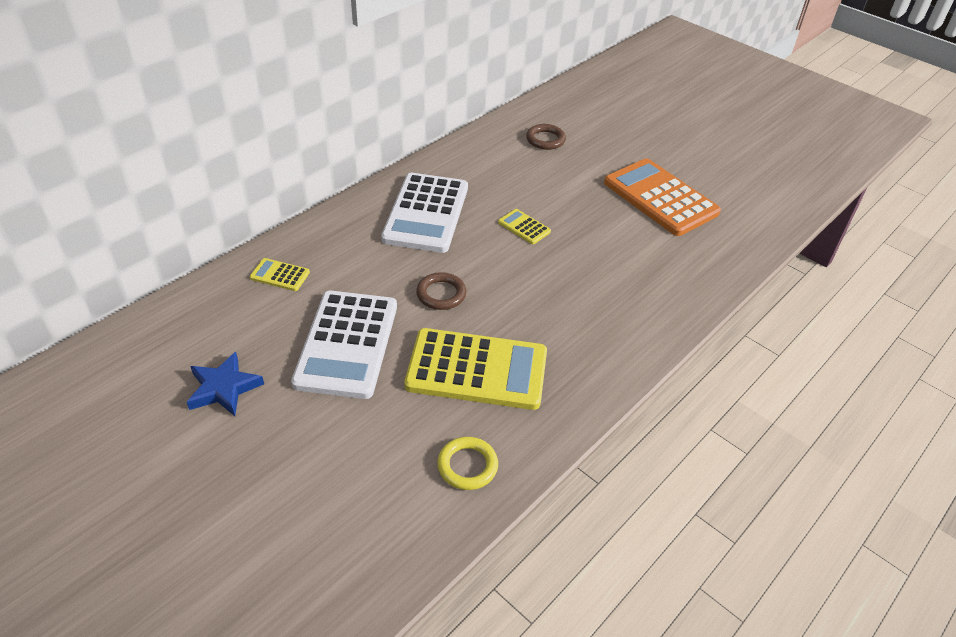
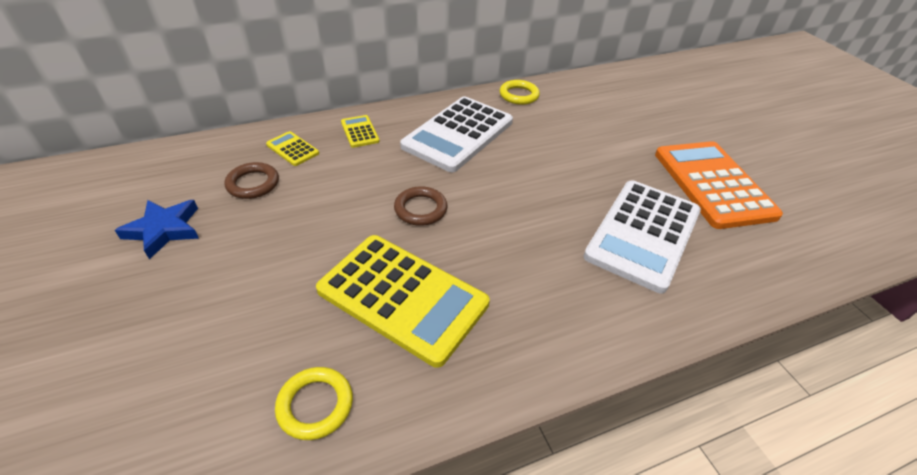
camera: 25 degrees right, 0 degrees up
(347, 344) = (299, 227): white calculator -> white calculator (643, 234)
(456, 156) = (519, 95): none -> yellow ring
(524, 227) = (545, 172): yellow calculator -> yellow calculator (360, 132)
(545, 140) = (614, 102): brown ring -> brown ring (253, 184)

